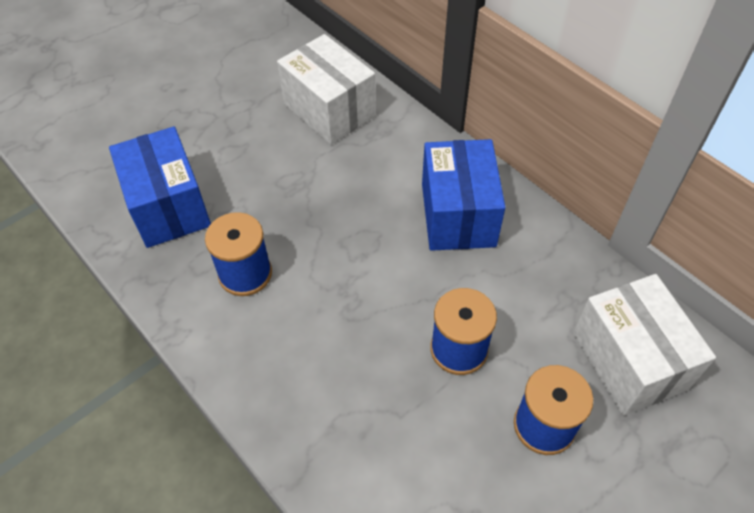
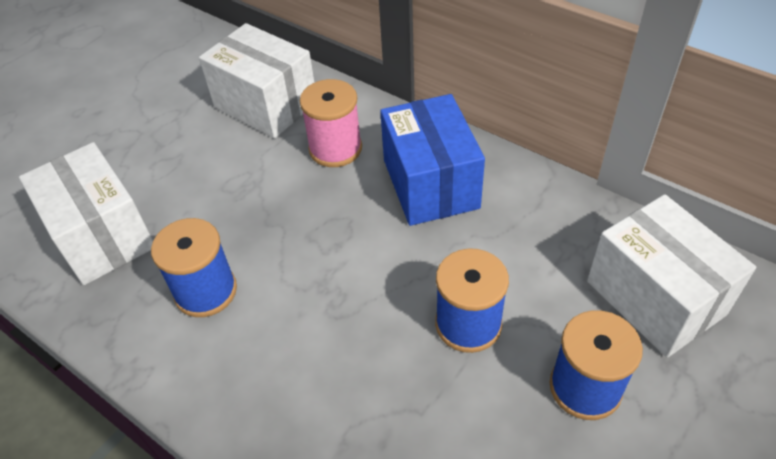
camera: 10 degrees left, 5 degrees down
(168, 206) = (102, 236): blue box -> white box
(381, 165) = (335, 148): none -> pink spool

